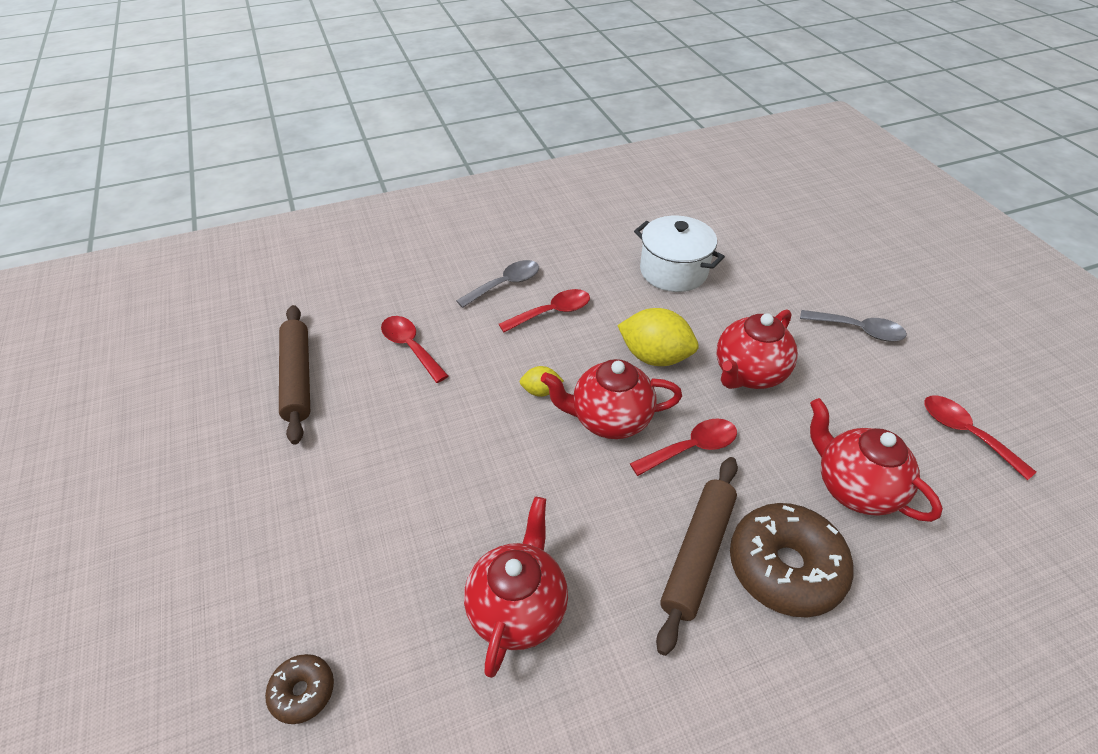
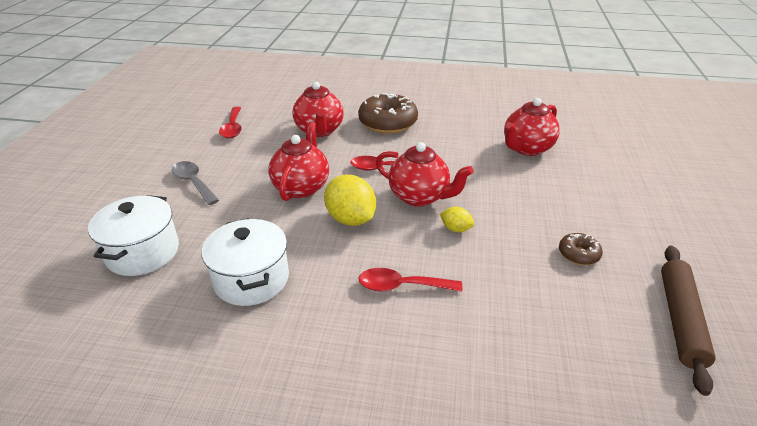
camera: 150 degrees left, 10 degrees down
(303, 692) = (644, 157): brown donut -> brown donut (578, 254)
(410, 347) = (558, 307): red spoon -> none
(505, 284) = (428, 338): grey spoon -> none
(697, 554) = (423, 137): brown rolling pin -> none
(748, 374) = (301, 187): red teapot -> red teapot turned 60 degrees counterclockwise
(782, 256) = (142, 252): none -> white pot

